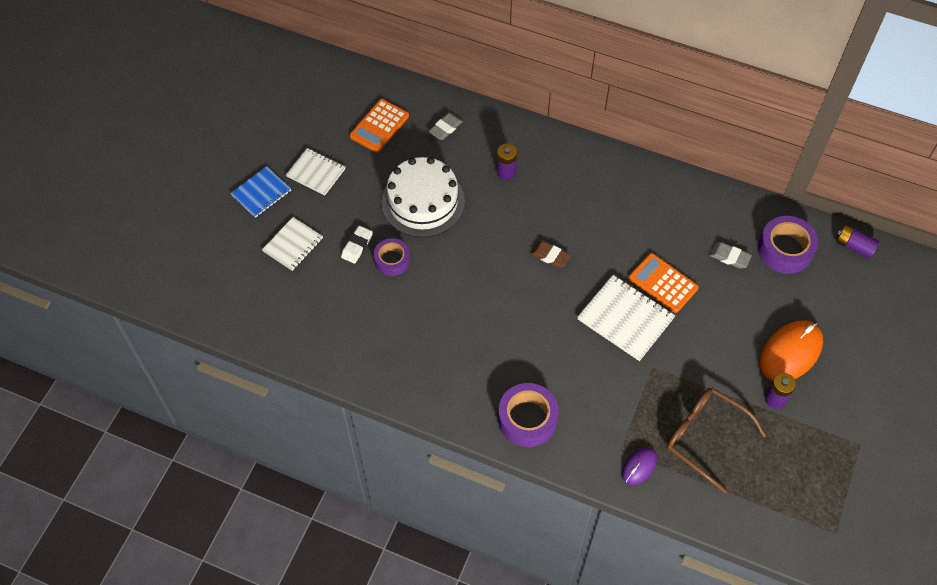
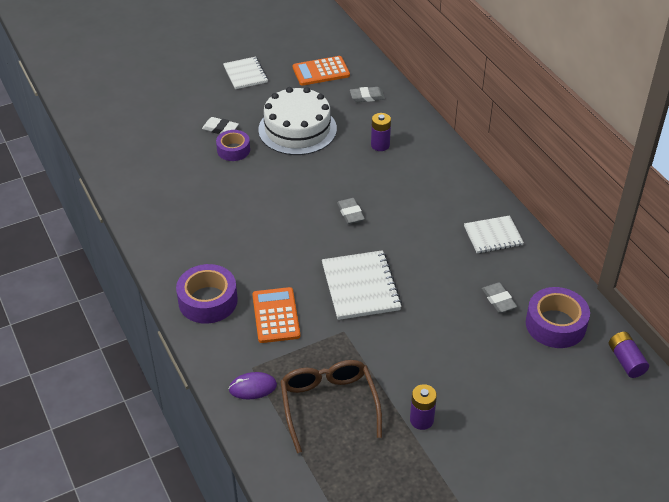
camera: 40 degrees right, 15 degrees down
(261, 193) = (196, 66): blue notebook -> none
(293, 245) = (180, 104): white notebook -> white notebook (493, 236)
(357, 246) = (220, 128): white eraser -> white eraser turned 45 degrees clockwise
(550, 256) = (350, 213): brown eraser -> grey eraser
(663, 283) = (419, 283): orange calculator -> orange calculator (276, 315)
(790, 352) = (475, 397): orange mouse -> none

